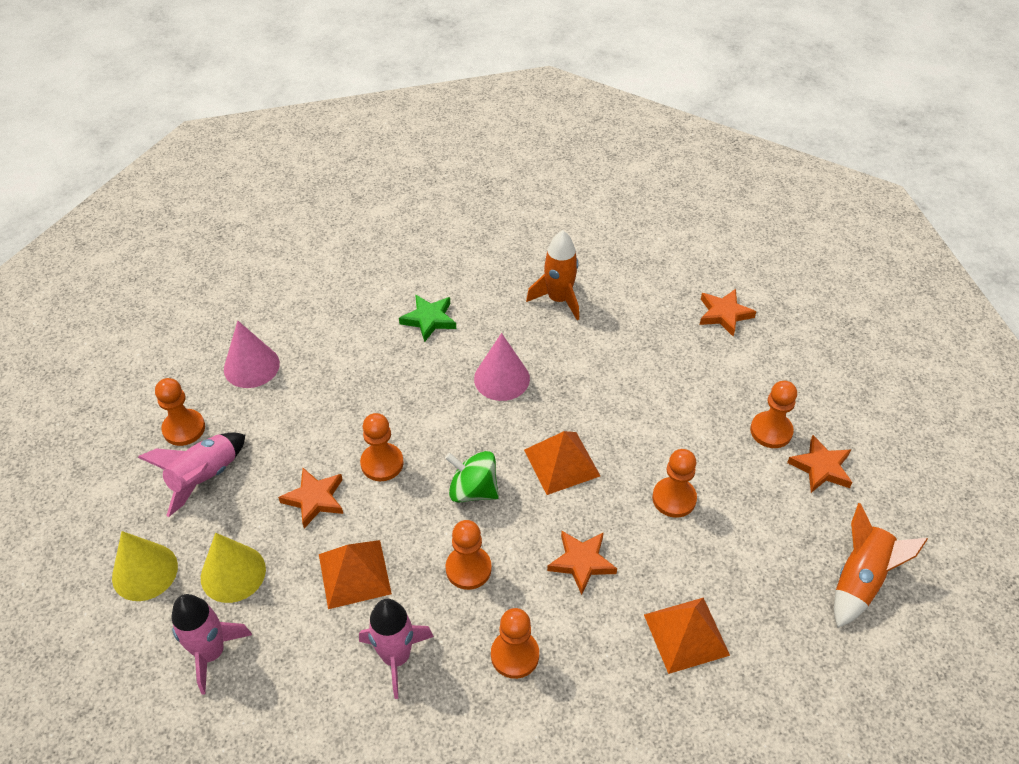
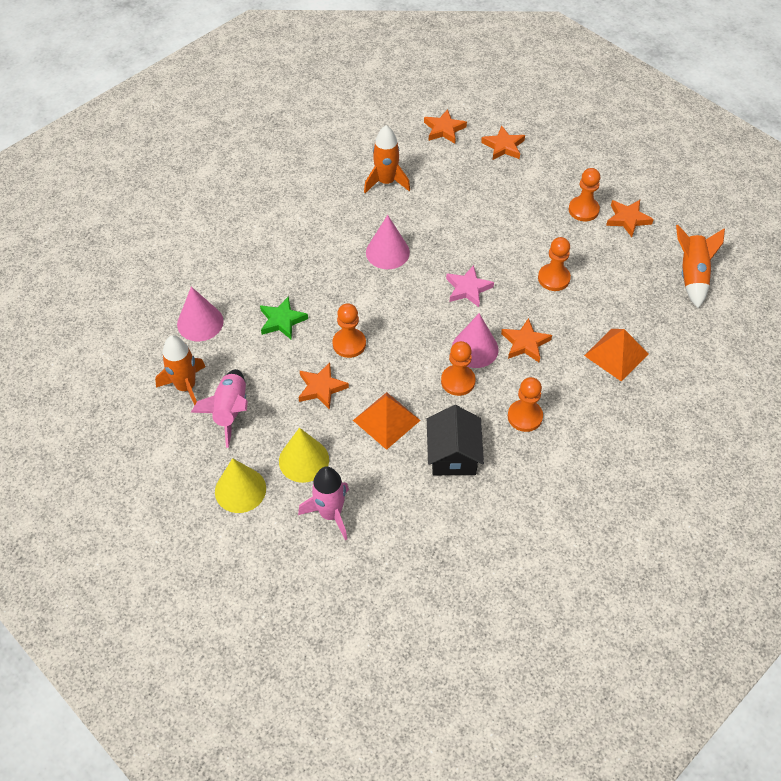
camera: 30 degrees left, 5 degrees up
(184, 428) = (186, 387): orange pawn -> orange rocket
(396, 657) = (453, 455): pink rocket -> black house
(429, 319) = (305, 234): green star -> green star (282, 320)
(473, 490) = (424, 332): green spinning top -> none
(517, 539) = (475, 348): none -> pink cone
(561, 463) = (468, 289): orange pyramid -> pink star
(667, 267) = (444, 129): none -> orange star

